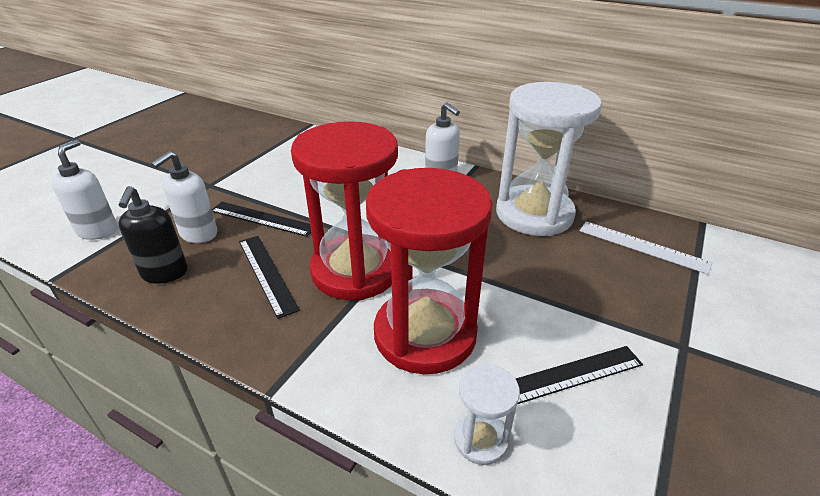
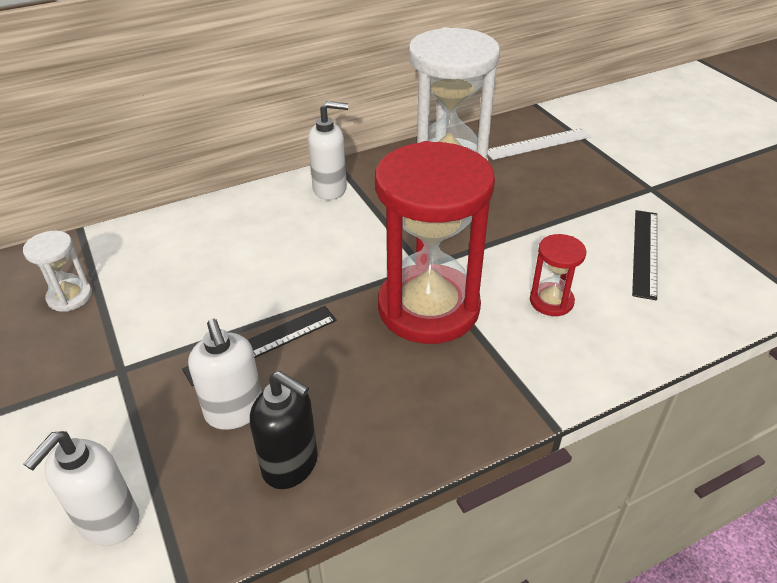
camera: 55 degrees left, 5 degrees up
(98, 231) = (108, 521): white soap dispenser -> white soap dispenser turned 105 degrees counterclockwise
(267, 273) = (375, 373): black ruler -> none
(425, 334) = (551, 301): red hourglass -> red hourglass, size x0.43
(481, 440) = (678, 321): white hourglass -> white hourglass (70, 297)

